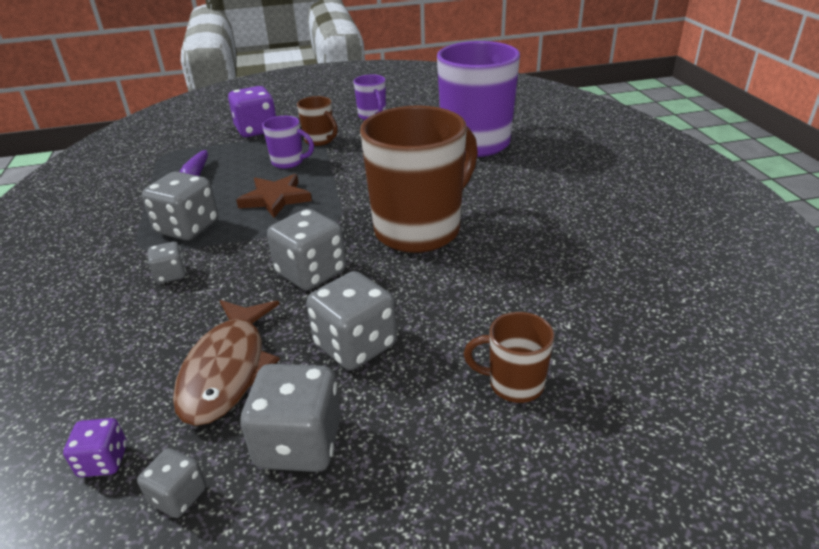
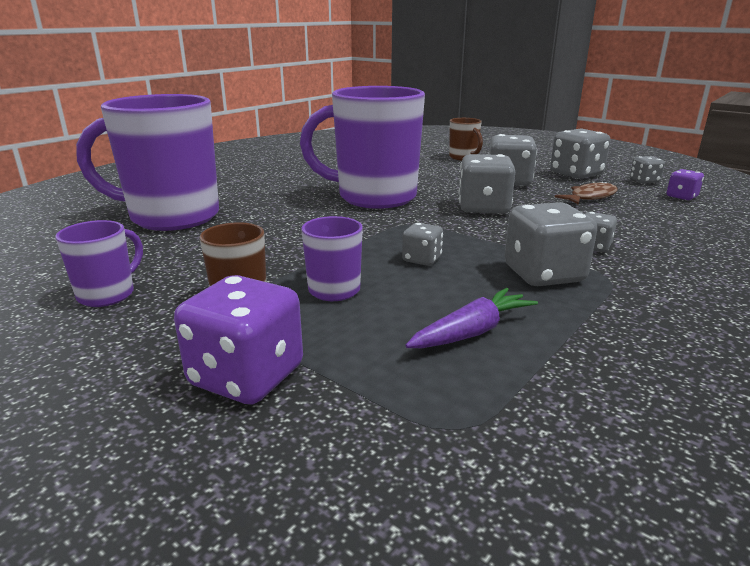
camera: 130 degrees left, 10 degrees down
(227, 370) = (590, 197): brown fish -> brown fish, size x0.61
(275, 198) = (422, 259): brown star -> grey dice
(420, 230) = (374, 197): brown mug -> purple mug

